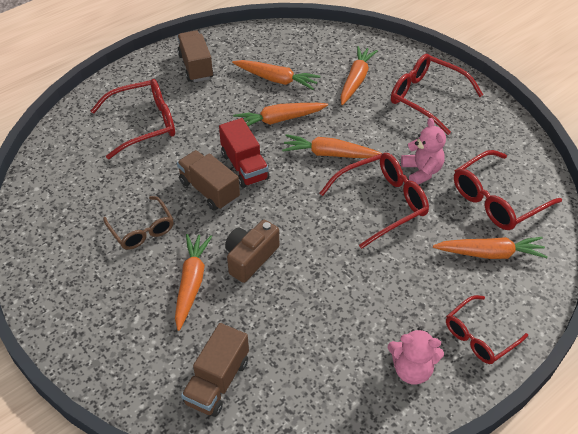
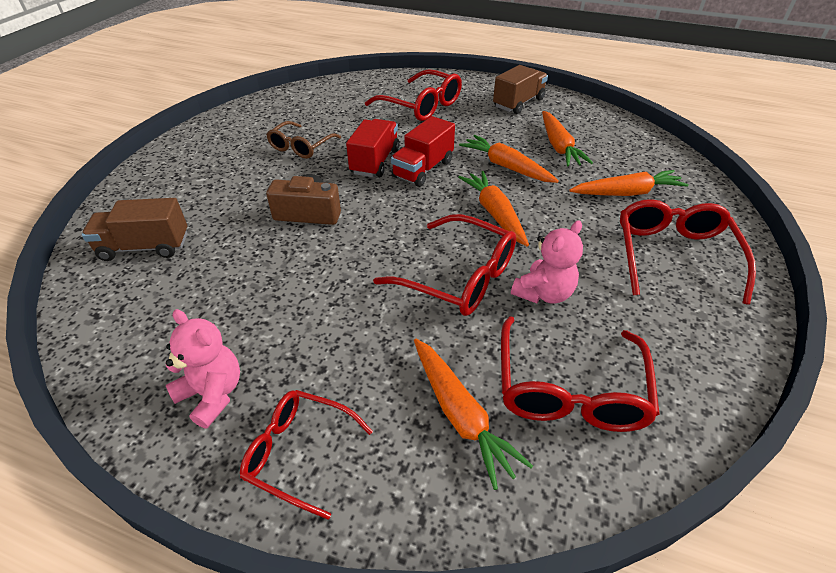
camera: 60 degrees right, 5 degrees down
(191, 283) = (256, 192): orange carrot -> none
(209, 190) = (375, 162): brown truck -> red truck
(412, 369) = (212, 394): pink teddy bear -> pink teddy bear turned 150 degrees clockwise
(497, 200) = (569, 389): red glasses -> red glasses turned 105 degrees counterclockwise

